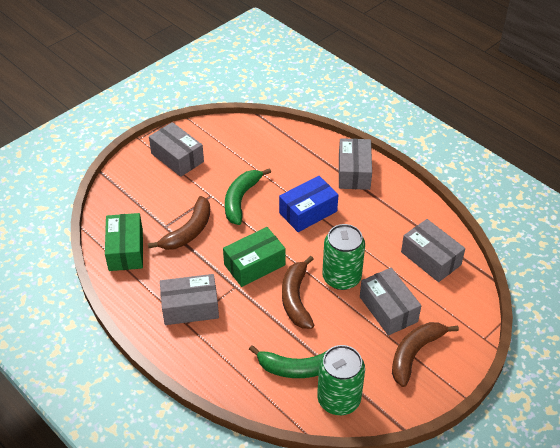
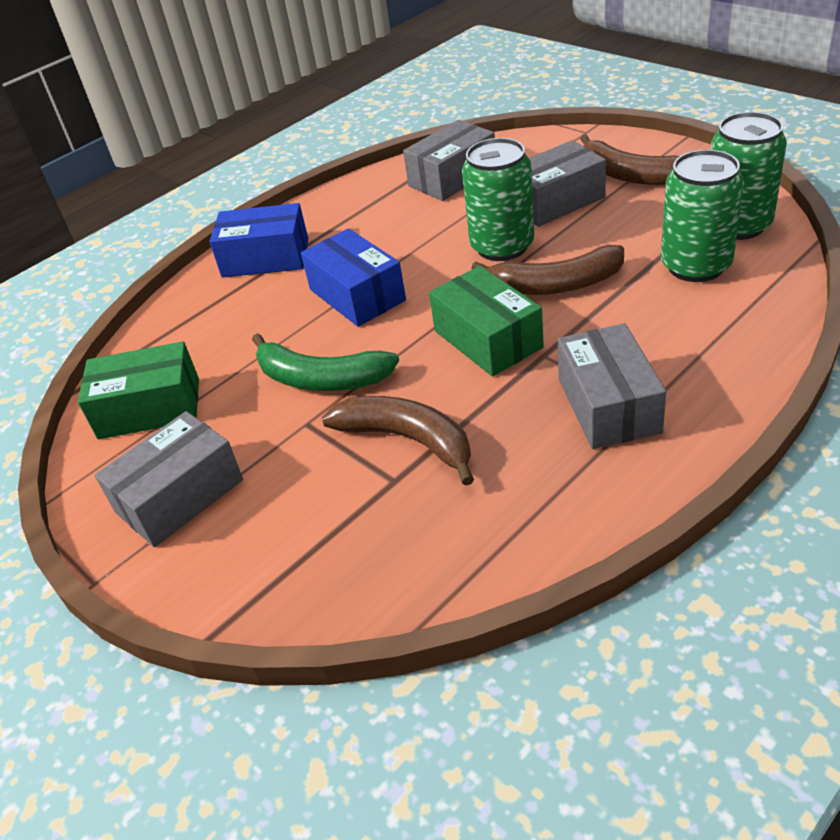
camera: 85 degrees left, 5 degrees down
(126, 250) = (470, 535): green box -> green box (149, 408)
(299, 367) = (695, 266): green banana -> green can
(354, 172) = (265, 258): grey box -> blue box

